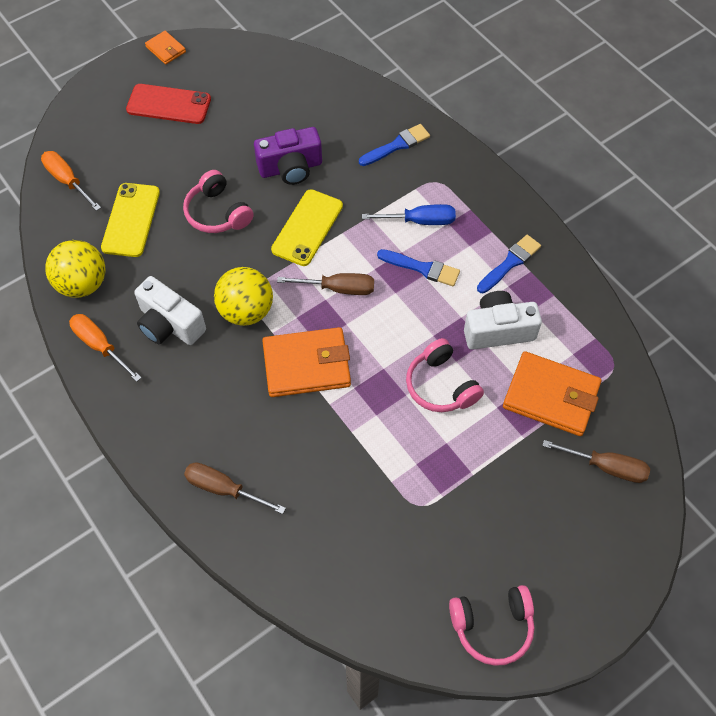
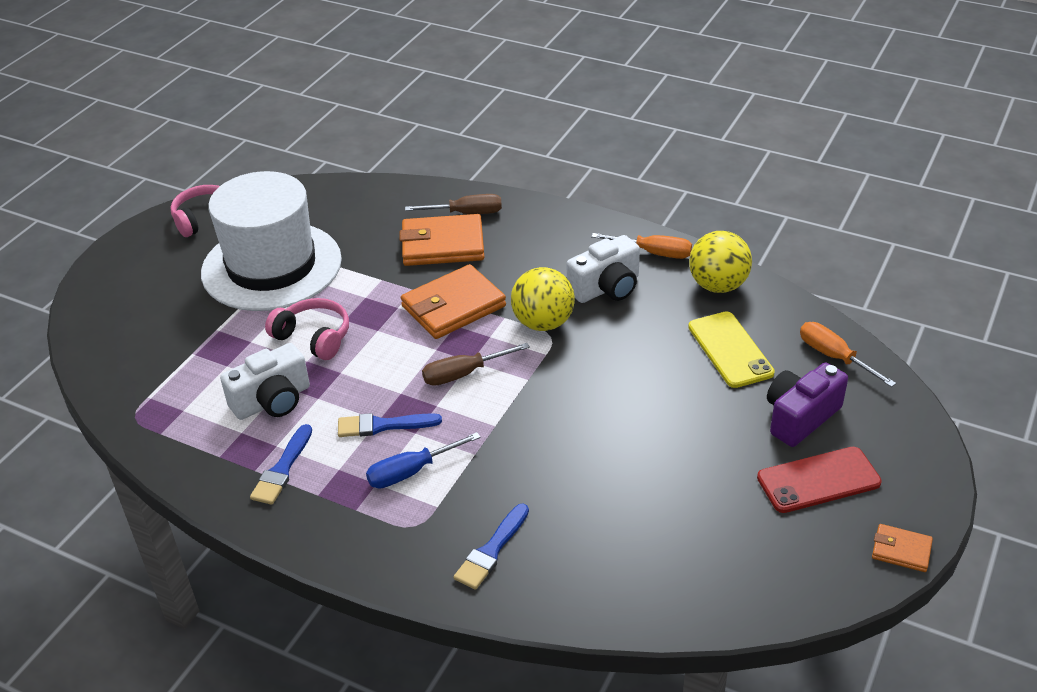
camera: 155 degrees right, 20 degrees down
(68, 181) = (834, 357): orange screwdriver -> orange screwdriver turned 150 degrees counterclockwise
(169, 324) = (606, 288): white camera -> white camera turned 135 degrees clockwise
(217, 213) = (647, 390): pink headphones -> none
(290, 168) = (605, 468): purple camera -> purple camera (800, 417)
(307, 228) = (537, 415): yellow phone -> none
(447, 504) = (271, 266): none -> white hat
(551, 396) = (198, 368): orange wallet -> orange wallet (443, 245)
(606, 467) = (129, 336): brown screwdriver -> none

